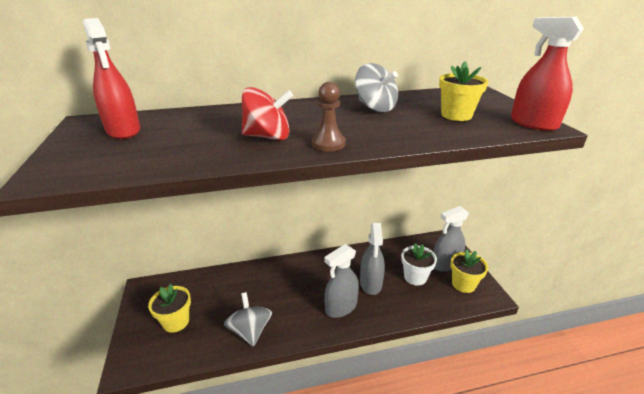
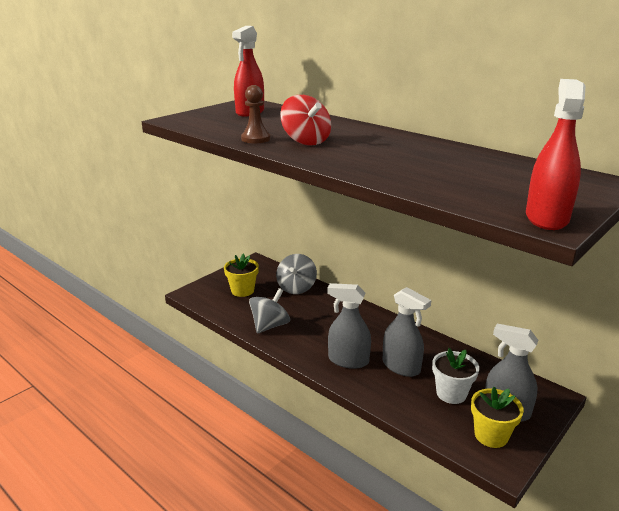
camera: 55 degrees right, 5 degrees down
(328, 144) = (326, 158): brown pawn -> brown pawn (255, 139)
(371, 283) = (401, 366): grey spray bottle -> grey spray bottle turned 105 degrees counterclockwise
(375, 107) = (438, 154): grey spinning top -> grey spinning top (296, 288)
(456, 115) = (490, 184): yellow flower pot -> none

